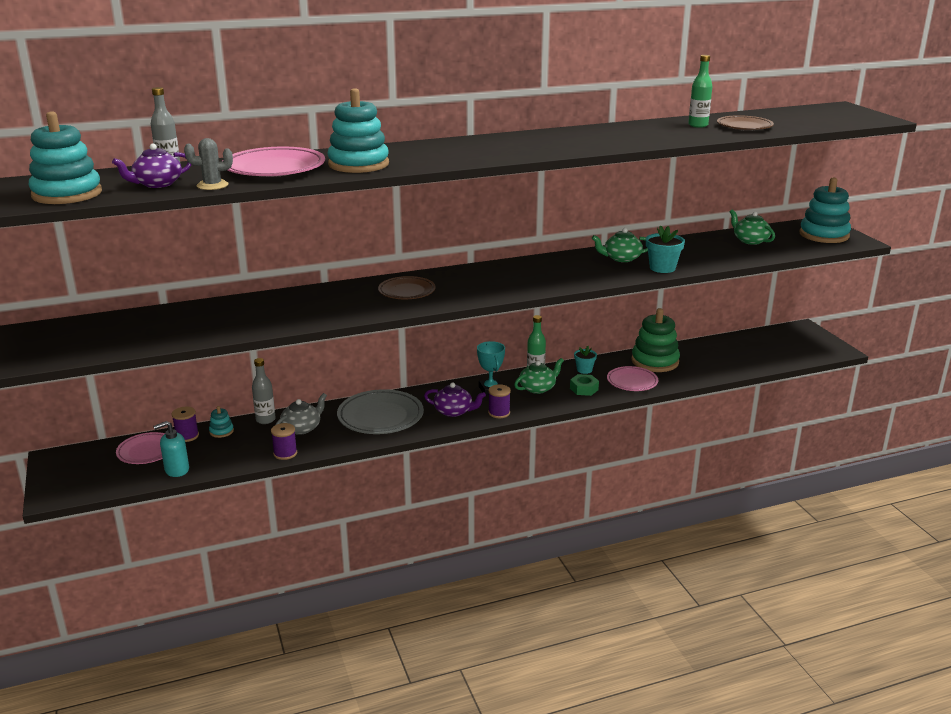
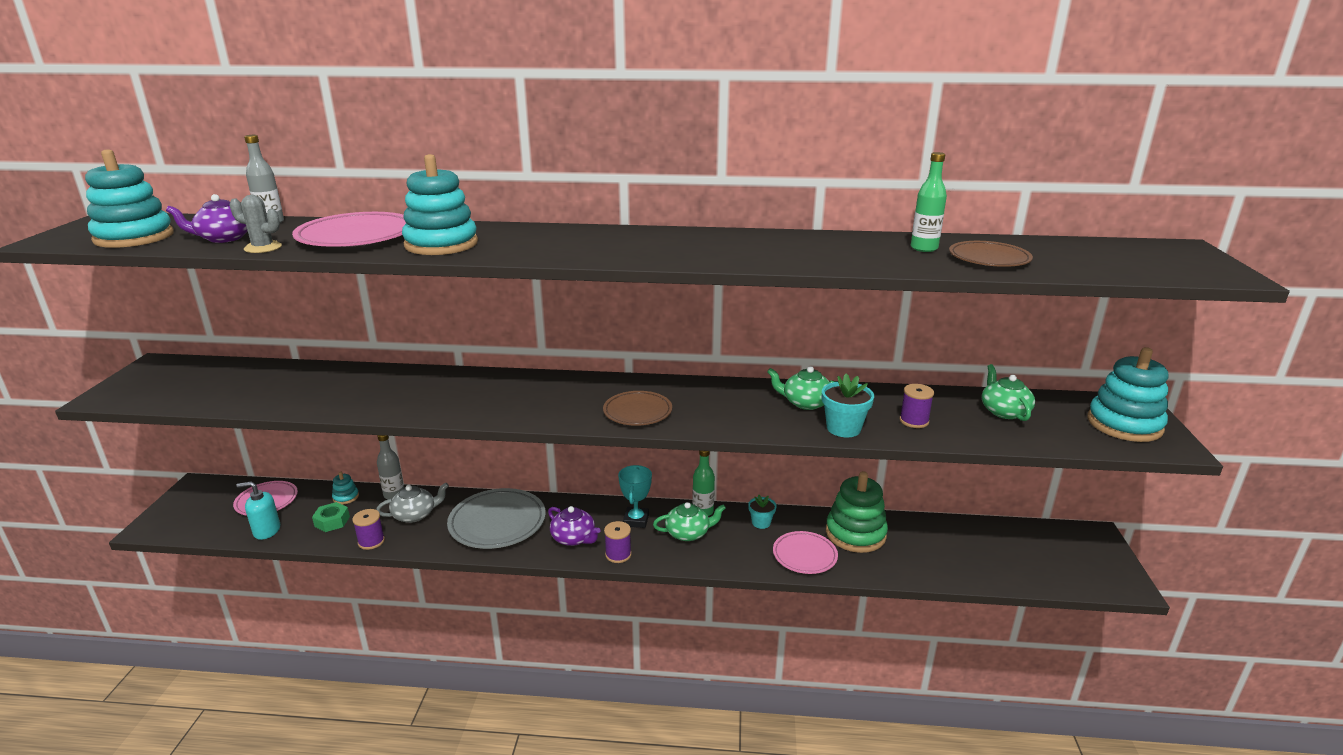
camera: 25 degrees right, 0 degrees up
(187, 436) = (314, 494): purple spool -> purple spool (914, 421)
(407, 291) = (520, 395): brown plate -> brown plate (637, 412)
(584, 389) = (739, 549): green nut -> green nut (332, 521)

